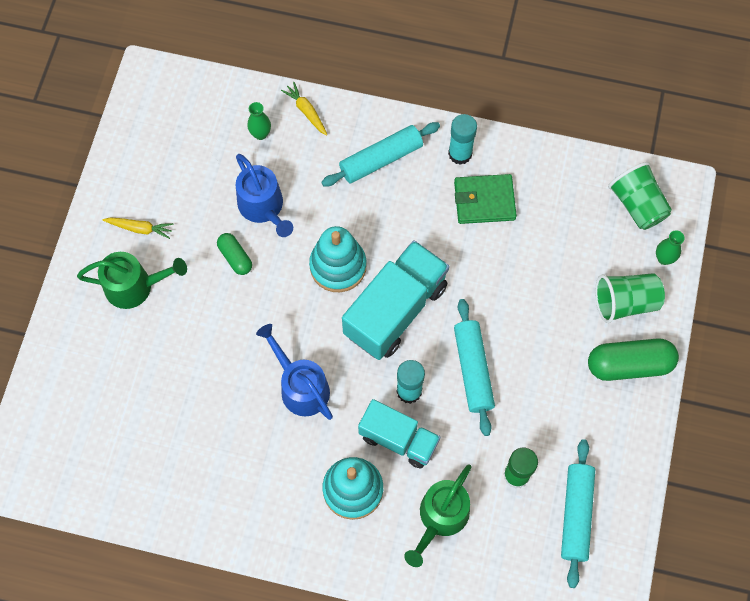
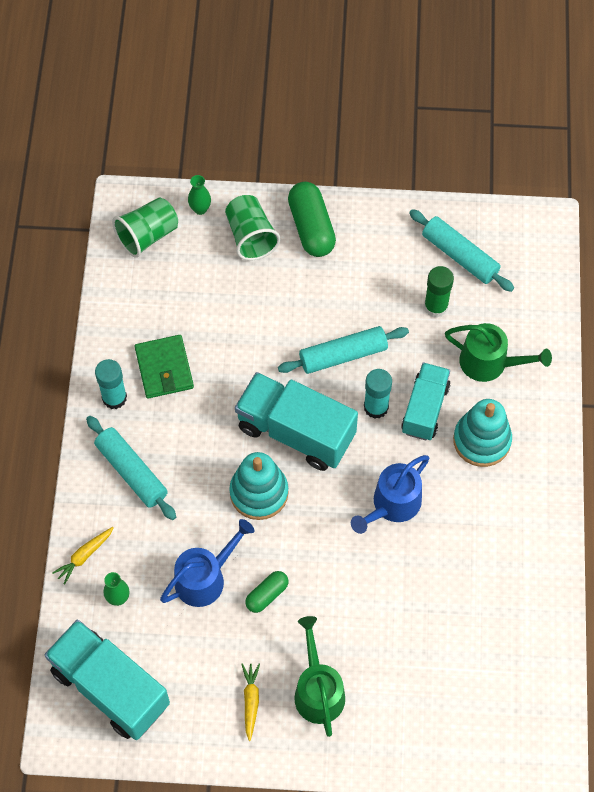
camera: 100 degrees left, 5 degrees down
(181, 118) = (110, 688): none -> turquoise truck
(575, 514) = (459, 256): turquoise rolling pin -> turquoise rolling pin turned 45 degrees clockwise

